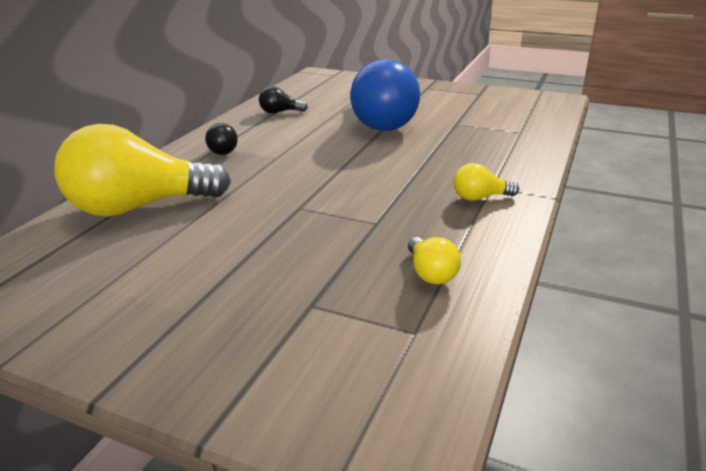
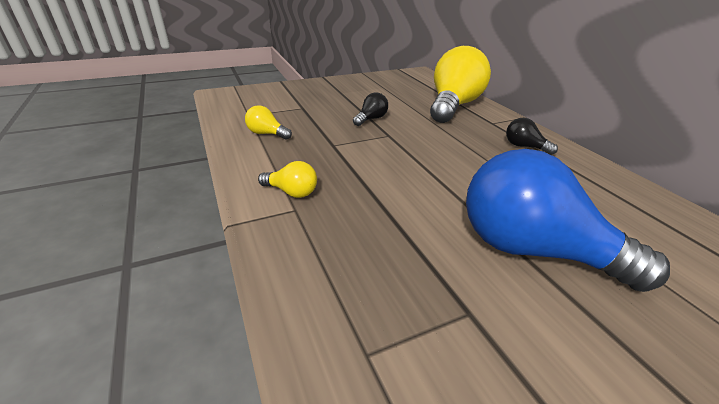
camera: 130 degrees right, 5 degrees up
(280, 112) = (628, 206): black light bulb -> black light bulb (371, 119)
(480, 198) = (291, 192): yellow light bulb -> yellow light bulb turned 75 degrees clockwise

